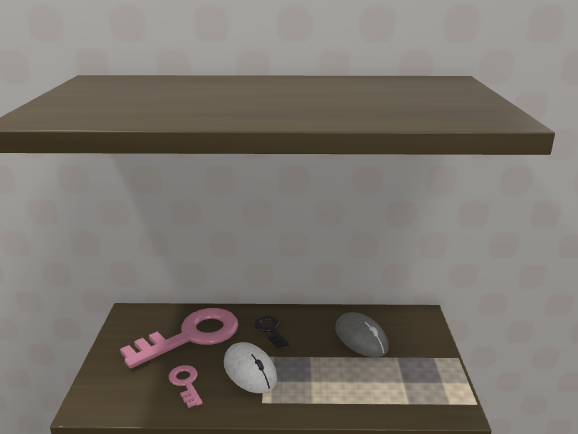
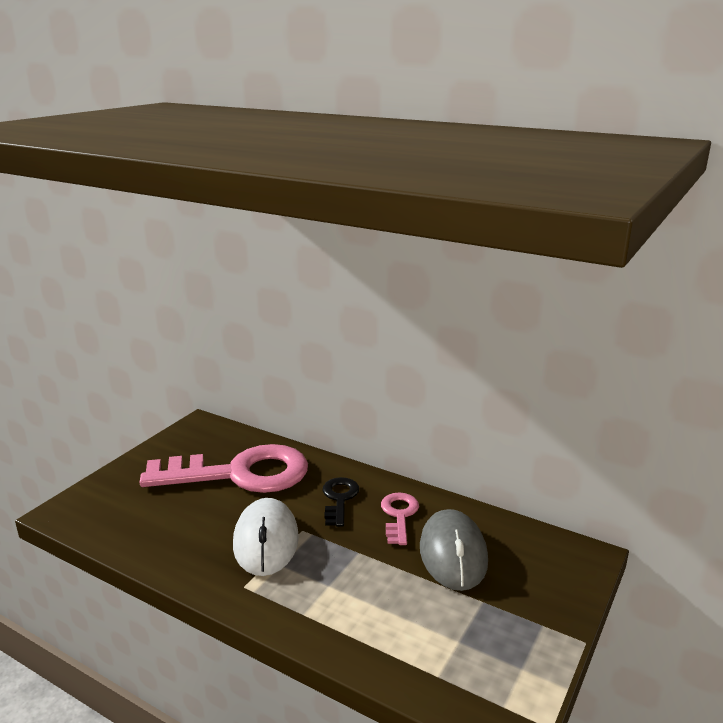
camera: 30 degrees right, 0 degrees up
(186, 383) = (182, 527): pink key -> pink key (399, 515)

